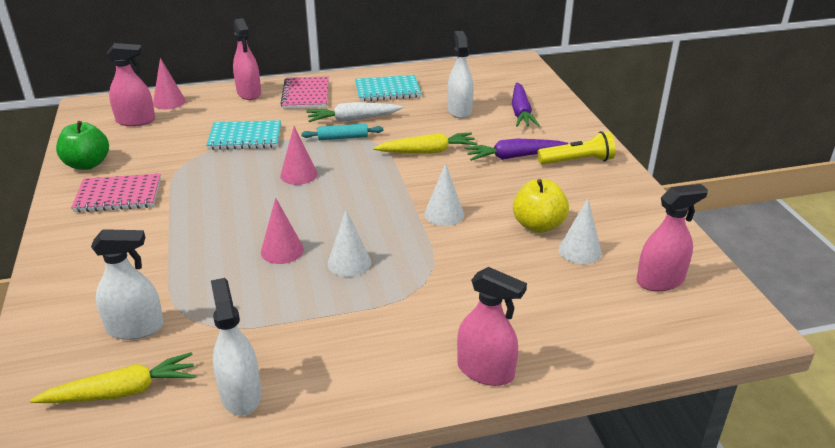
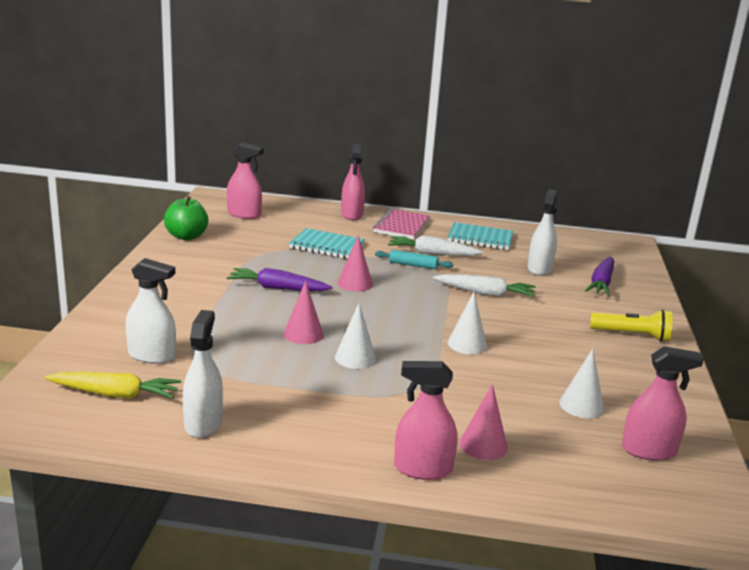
camera: 20 degrees right, 10 degrees down
(118, 195) = (196, 263): pink notebook -> none
(169, 102) = (280, 207): pink cone -> pink cone (483, 445)
(427, 151) = (485, 293): yellow carrot -> white carrot
(485, 371) = (422, 469): pink spray bottle -> pink spray bottle turned 135 degrees clockwise
(514, 157) = (568, 316): purple carrot -> purple carrot (277, 288)
(538, 225) = (553, 375): yellow apple -> none

